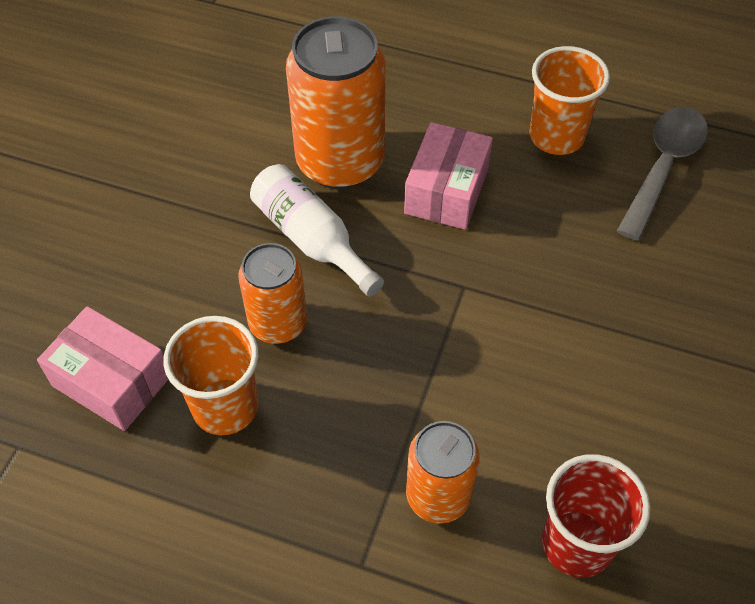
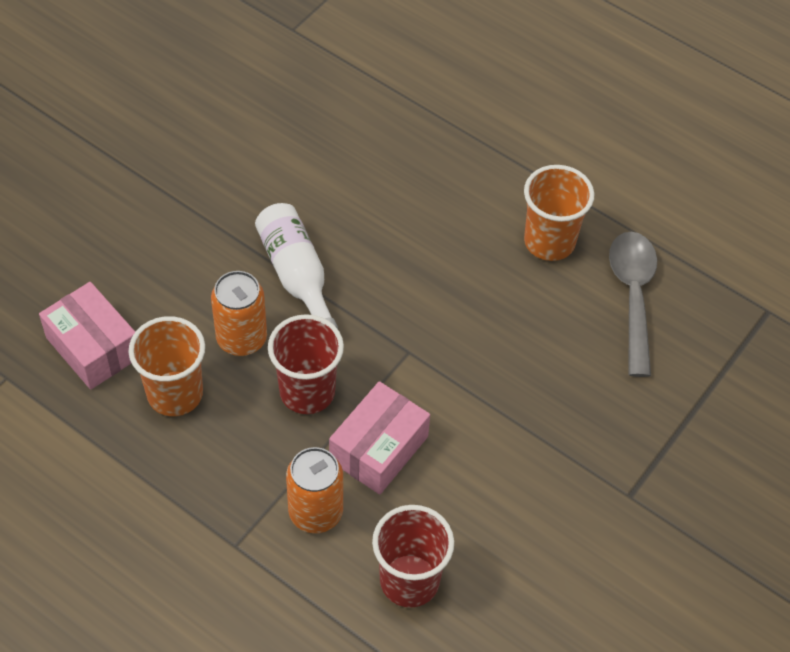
camera: 15 degrees right, 0 degrees up
(340, 162) = (347, 213): orange can -> none
(373, 361) = (307, 392): none -> red cup
(446, 191) = (429, 264): pink box -> pink box (379, 448)
(663, 167) = (633, 296): grey spoon -> grey spoon turned 45 degrees counterclockwise

